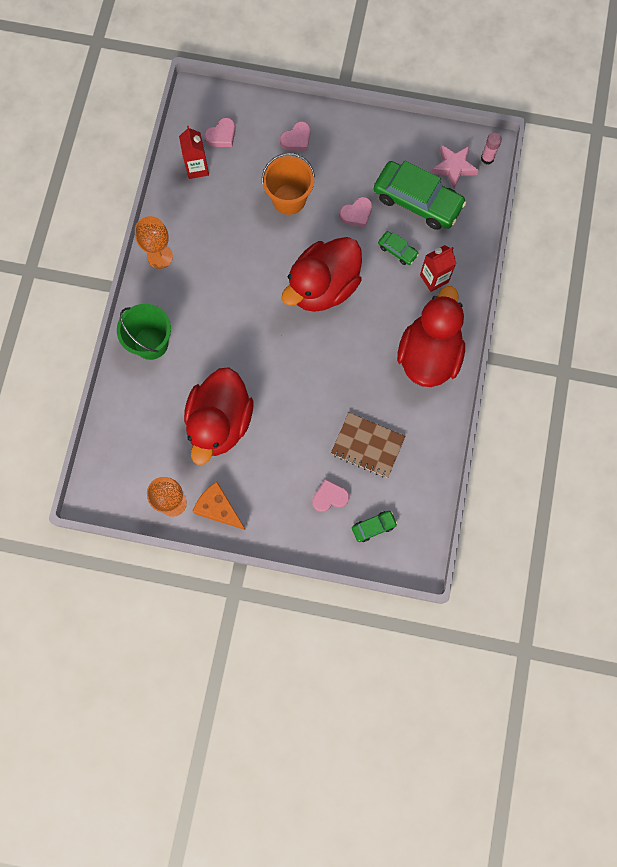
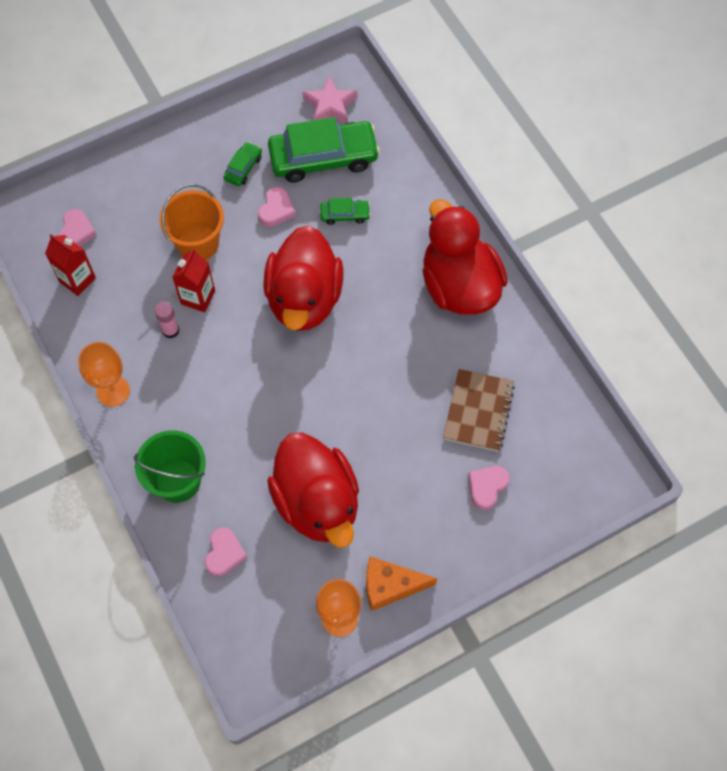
camera: 40 degrees left, 10 degrees down
(296, 139) = (156, 183): pink heart -> pink heart (224, 553)
(367, 446) = (478, 411): brown notebook -> brown notebook turned 60 degrees counterclockwise
(373, 527) = (552, 481): green car -> green car (243, 168)
(434, 278) = (401, 215): red carton -> red carton (198, 297)
(487, 158) = (353, 76): pink glue stick -> pink glue stick (170, 330)

